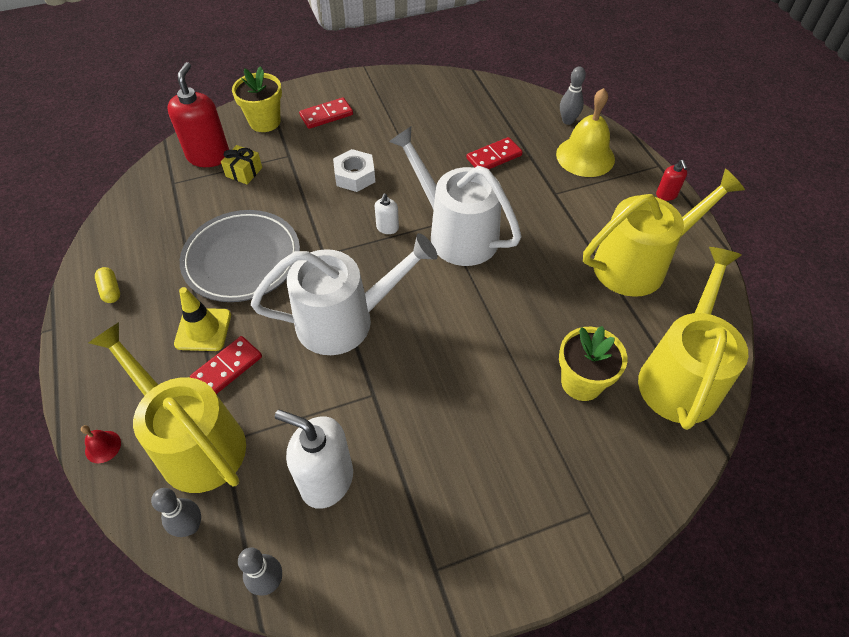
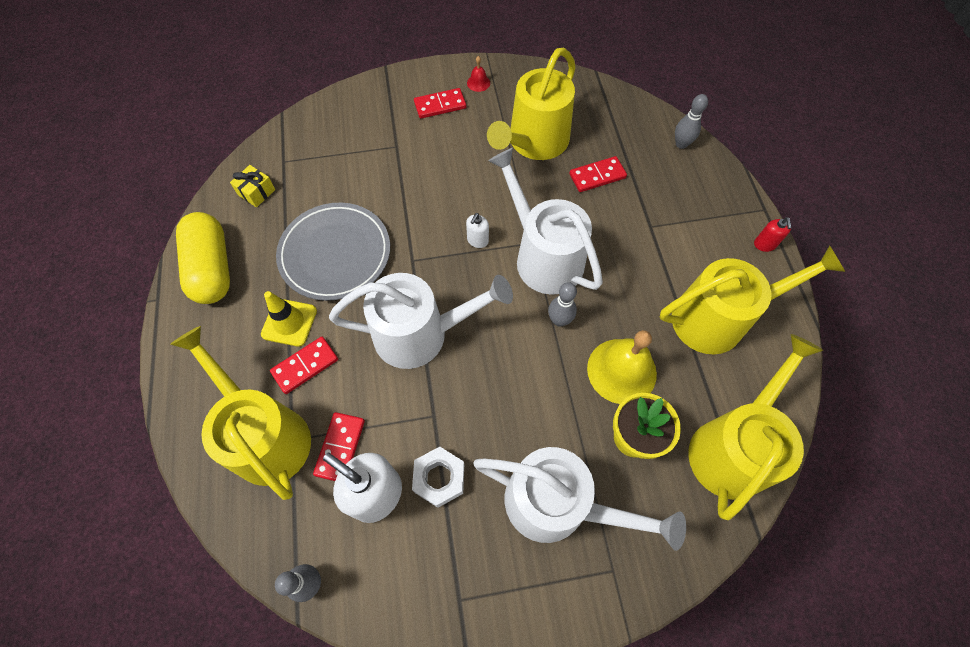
camera: 10 degrees right, 10 degrees up
(103, 446) = (186, 425): red bell -> red bell (478, 83)
(111, 290) = (212, 268): yellow capsule -> yellow capsule, size x2.47
(190, 526) = (251, 516): grey bowling pin -> grey bowling pin (559, 320)
(208, 156) = (320, 136): red soap dispenser -> none
(244, 172) = (351, 159): yellow gift -> yellow gift (256, 192)
(265, 122) = (379, 105): yellow flower pot -> none
(278, 441) = (340, 447): none -> red domino
(355, 176) = (456, 178): white nut -> white nut (439, 478)
(426, 136) = (534, 142): none -> yellow watering can
(518, 457) = (557, 504): none -> white watering can
(585, 156) = (690, 188): yellow bell -> yellow bell (621, 371)

